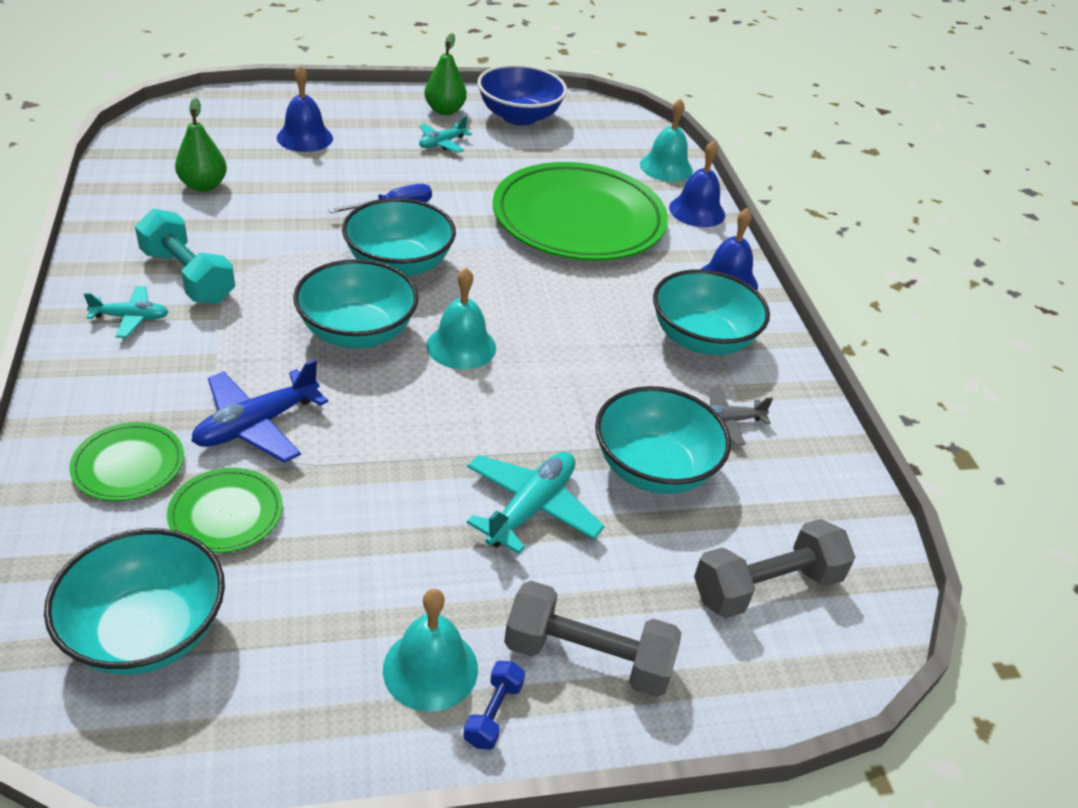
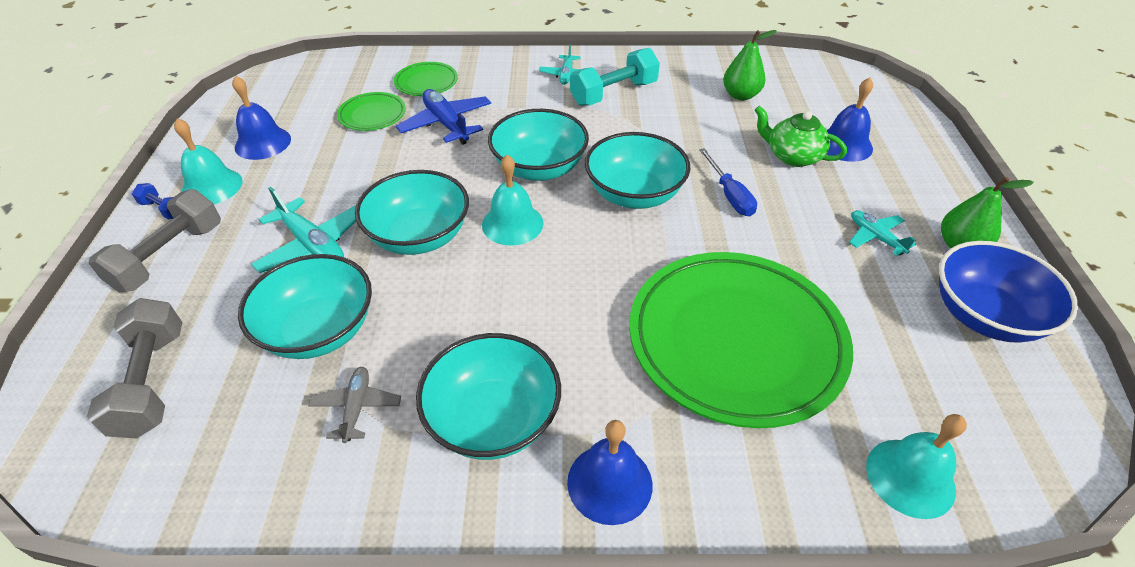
camera: 105 degrees right, 5 degrees up
(146, 631) = (302, 94): turquoise bowl -> turquoise bowl (419, 236)
(326, 167) = (792, 156): none -> green teapot
(697, 211) = (787, 491): blue bell -> blue bell (263, 143)

